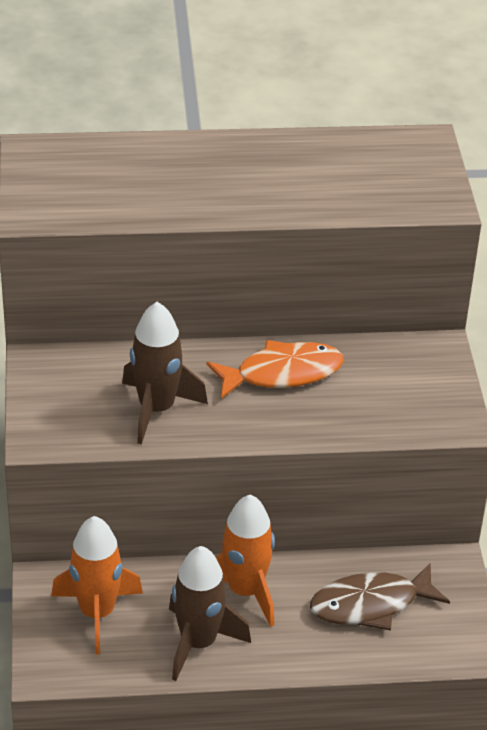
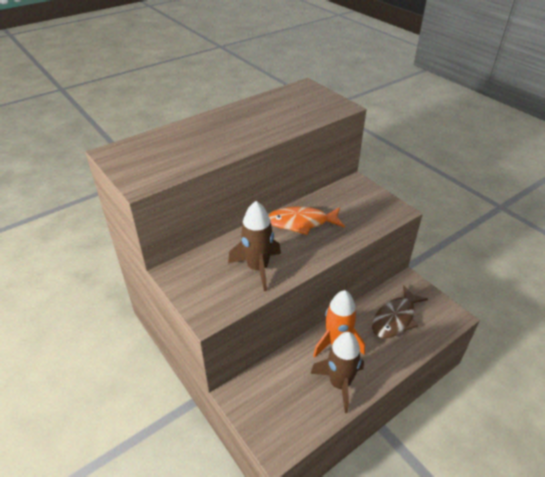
camera: 30 degrees left, 0 degrees up
(97, 613) = (277, 397): orange rocket -> none
(282, 373) = (301, 223): orange fish -> orange fish turned 135 degrees counterclockwise

